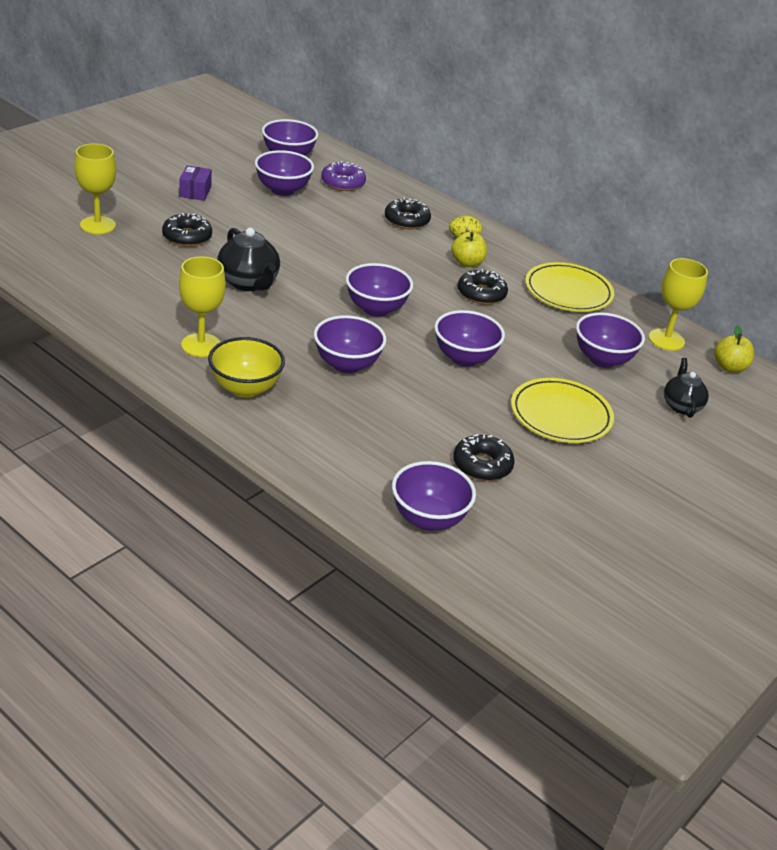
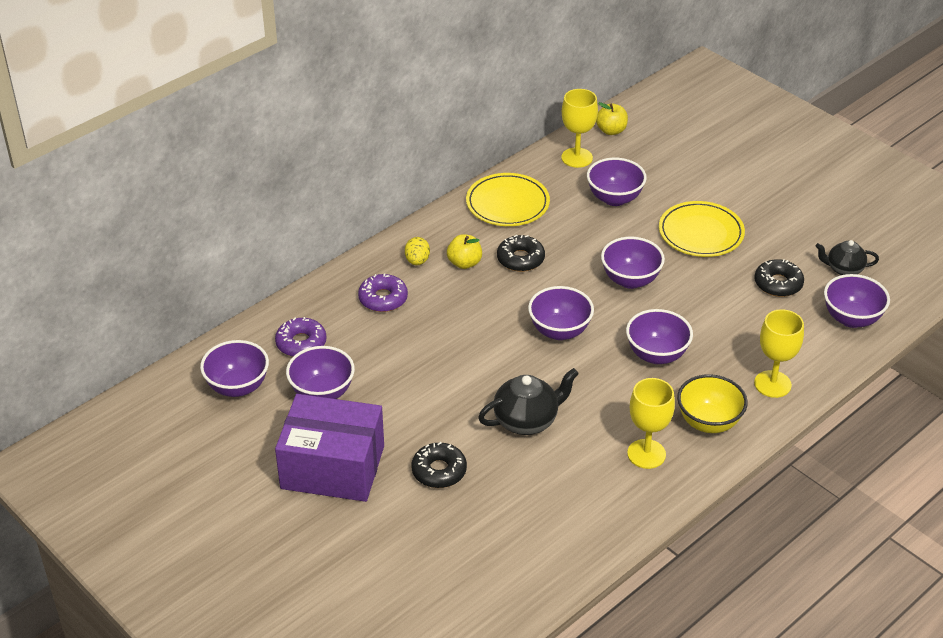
camera: 80 degrees left, 5 degrees up
(98, 225) = (422, 549): yellow goblet -> yellow goblet (772, 384)
(195, 192) = (332, 467): purple box -> purple box, size x2.50
(406, 220) = (383, 299): black donut -> purple donut
(681, 406) = (671, 166): black teapot -> black teapot (843, 269)

